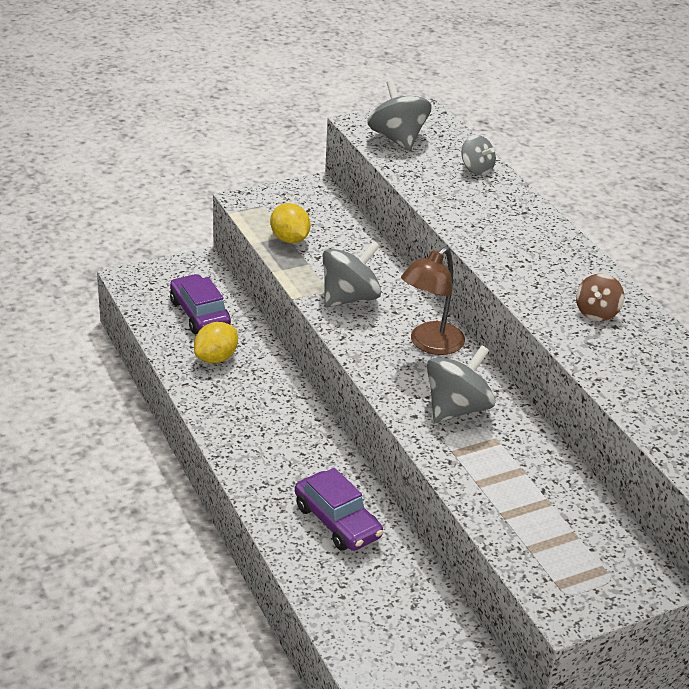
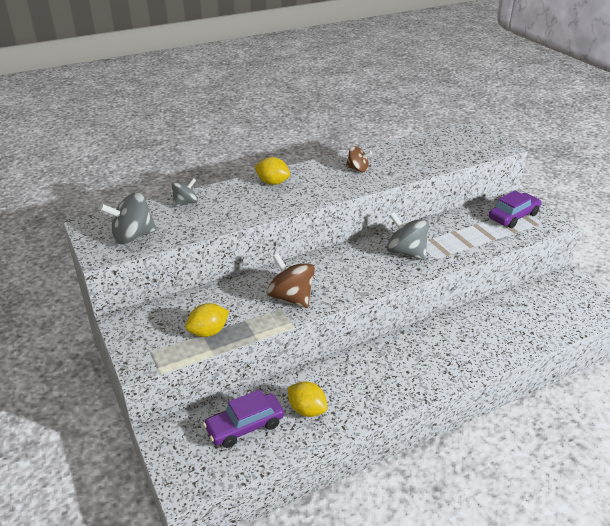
camera: 90 degrees left, 0 degrees up
(337, 522) = (470, 336): purple car -> purple car (513, 216)
(350, 298) = (291, 297): grey spinning top -> brown spinning top
(430, 344) = (341, 262): brown lamp -> none
(540, 234) = (272, 182): none -> yellow lemon

